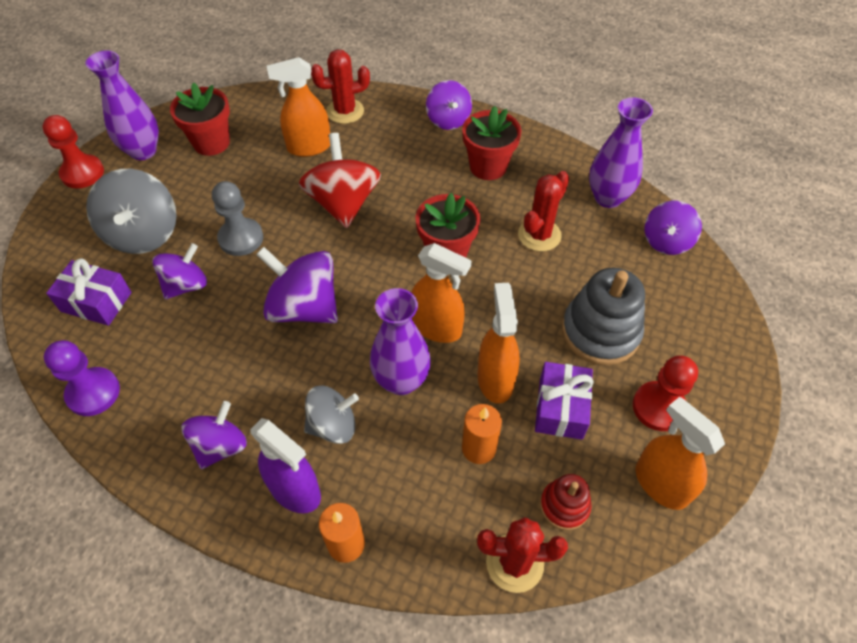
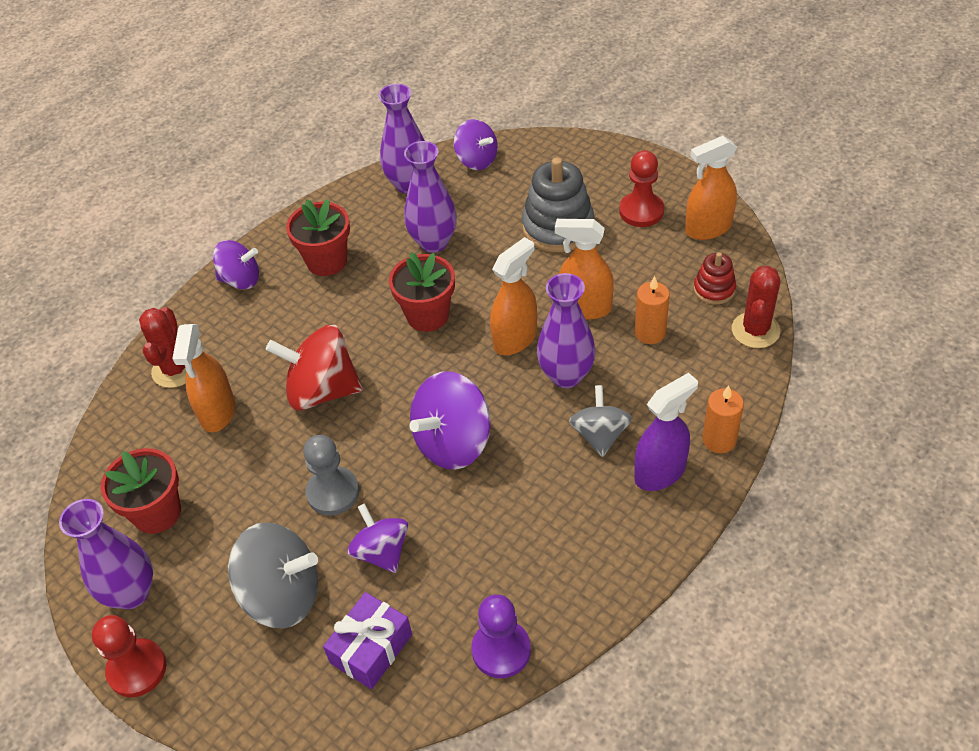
camera: 70 degrees left, 5 degrees down
(220, 446) = (599, 530): purple spinning top -> none
(539, 235) = (434, 242): red cactus -> purple vase
(560, 408) = (625, 271): purple gift -> none

